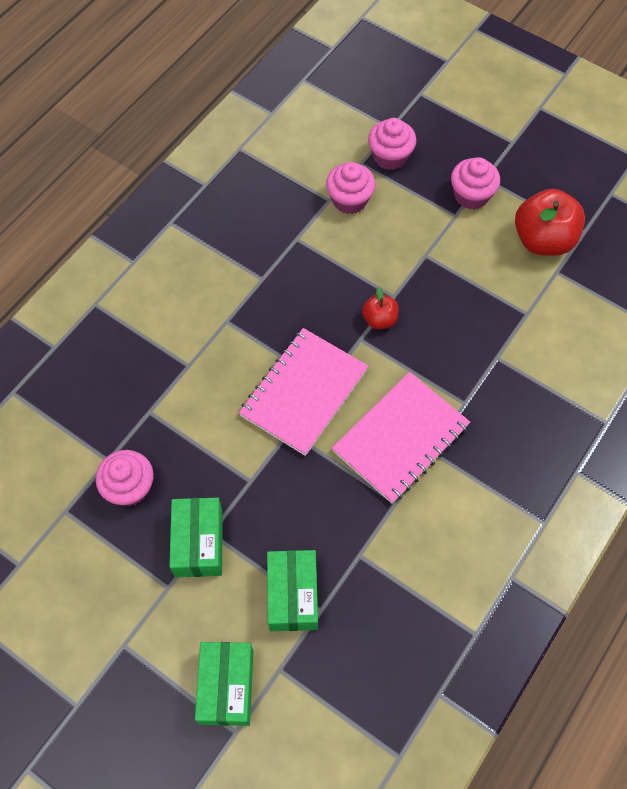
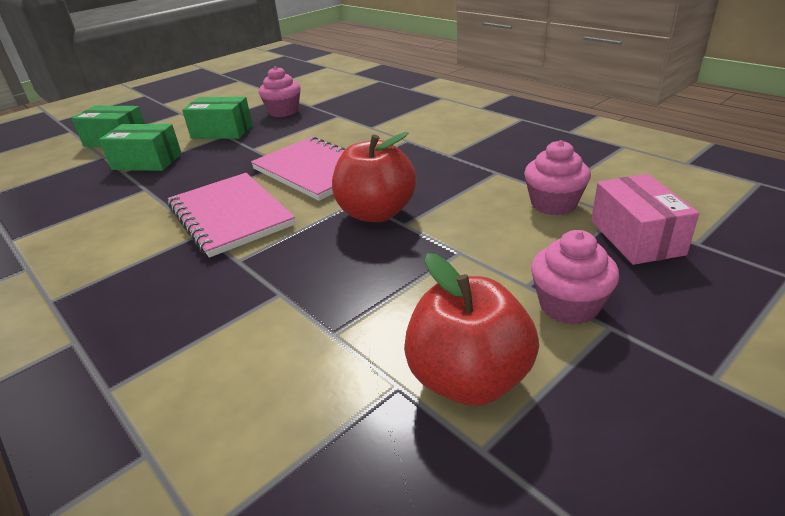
camera: 105 degrees right, 30 degrees down
(379, 319) = (376, 213): red apple -> red apple, size x1.92
(390, 156) = (636, 237): pink cupcake -> pink box

